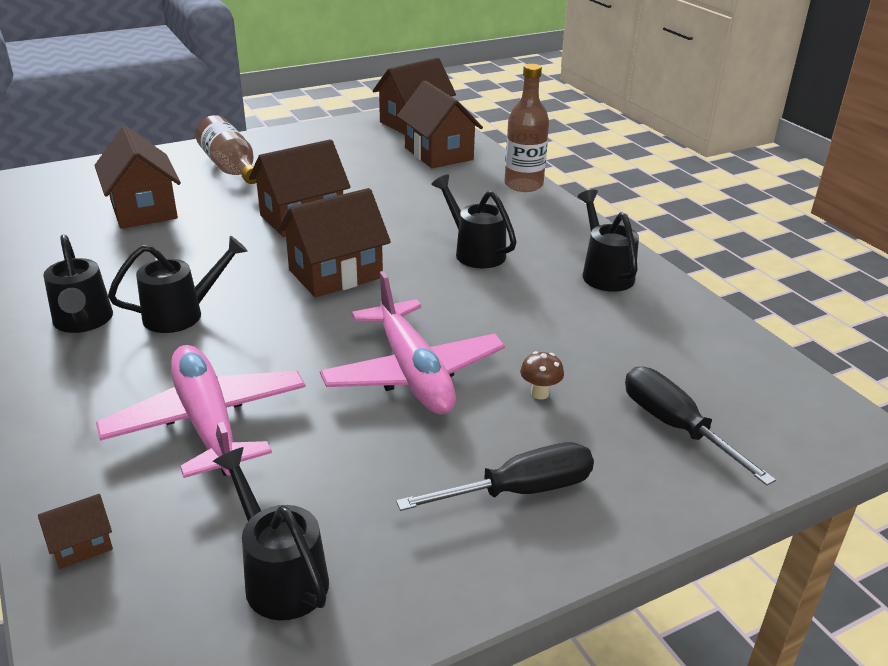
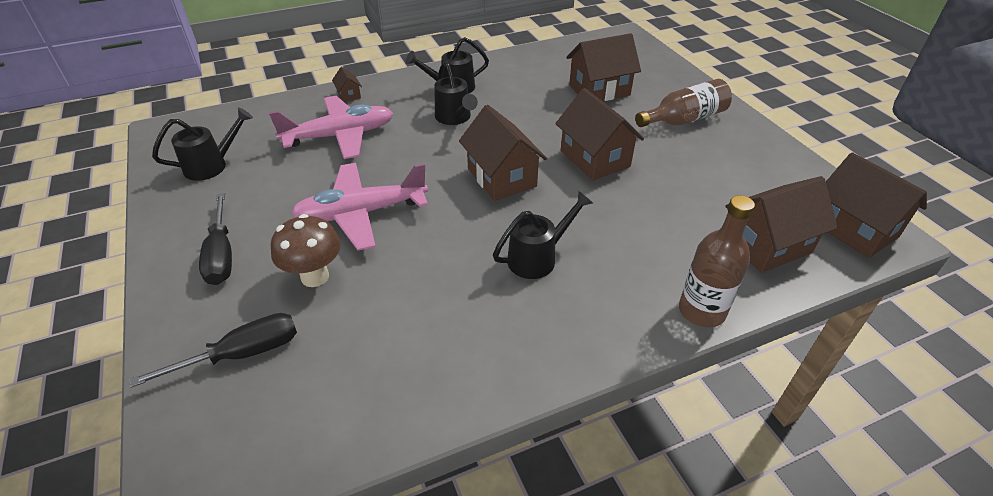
camera: 95 degrees right, 10 degrees up
(82, 545) = (265, 111): brown house -> brown house (349, 95)
(539, 393) = (315, 276): brown mushroom -> brown mushroom, size x1.95
(604, 273) = (493, 352): black watering can -> none

